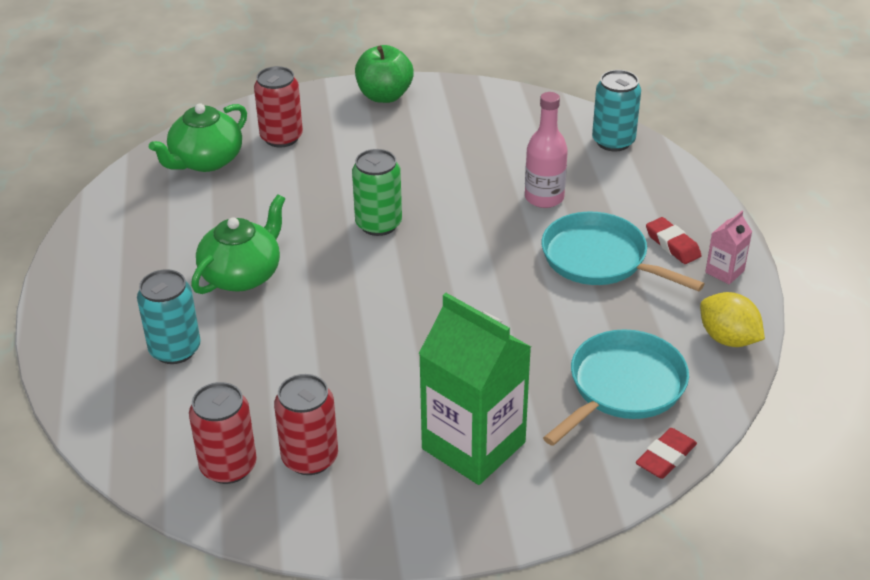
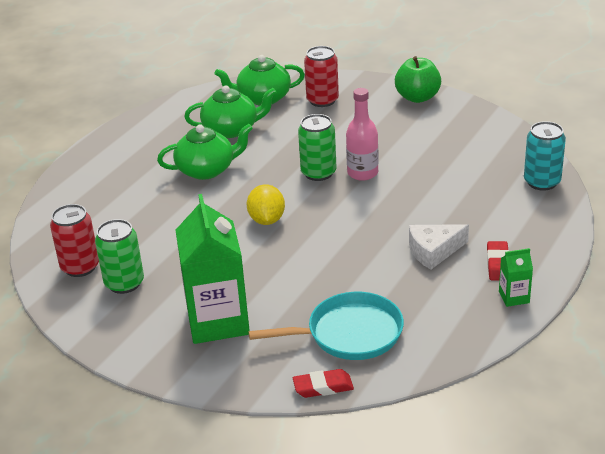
camera: 40 degrees right, 5 degrees down
(175, 349) = (125, 195): turquoise can -> none
(213, 213) = (231, 129): none -> green teapot
(310, 458) = (124, 283): red can -> green can
(544, 198) = (445, 199): pink bottle -> pink bottle (362, 173)
(599, 259) = (434, 251): turquoise pan -> white cheese
(724, 271) = (514, 297): pink carton -> green carton
(728, 339) = (459, 339): yellow lemon -> yellow lemon (267, 220)

